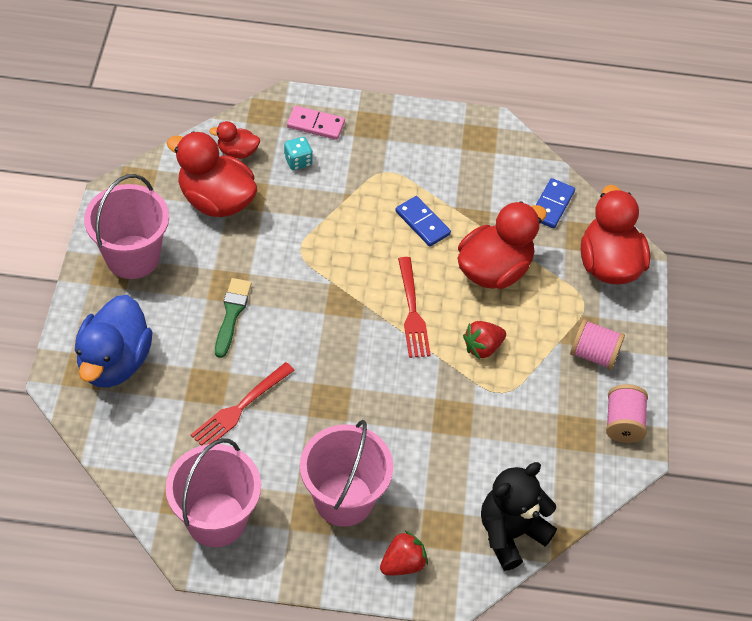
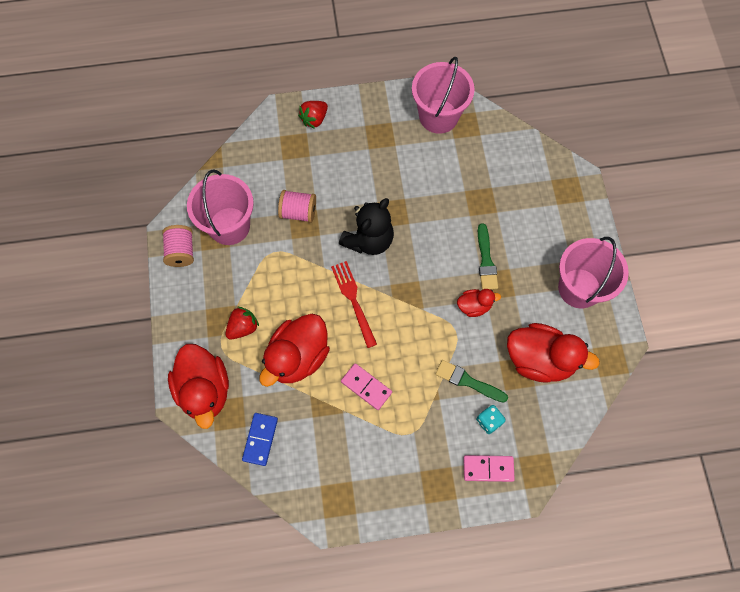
camera: 170 degrees right, 15 degrees up
(114, 362) = (551, 201): blue duck -> none
(237, 152) = (543, 416): red duck -> red duck (474, 306)
(240, 408) = (452, 191): red fork -> none
(306, 200) = (468, 381): none -> green brush
(343, 499) = (363, 149): pink bucket -> pink bucket (229, 226)
(422, 223) = (366, 387): blue domino -> pink domino
(482, 347) = (293, 284): red strawberry -> red strawberry (243, 327)
(510, 533) = (249, 154): black teddy bear -> black teddy bear (369, 240)
(594, 354) = (208, 302): pink spool -> pink spool (298, 212)

